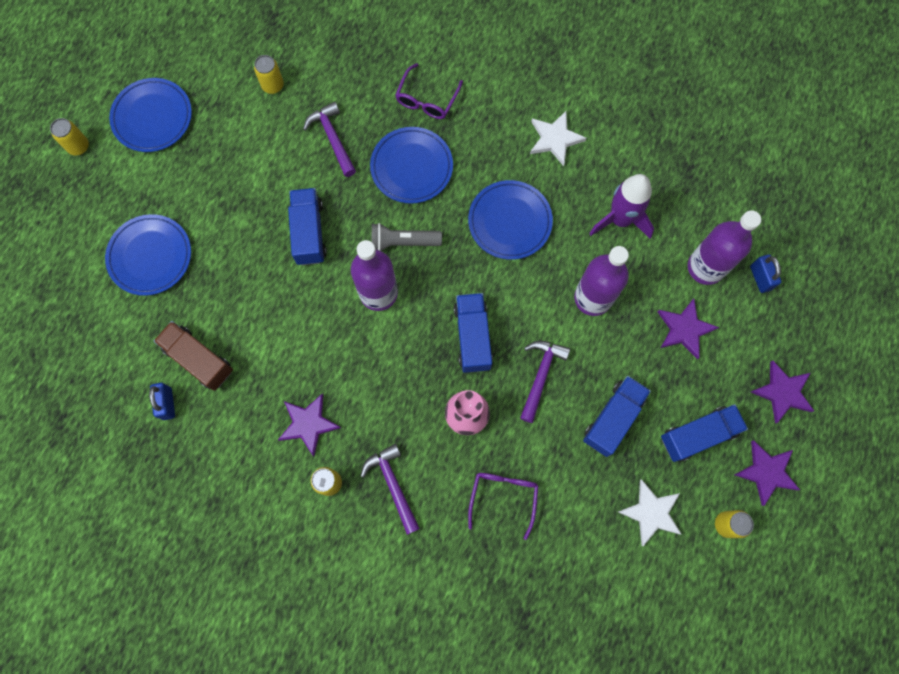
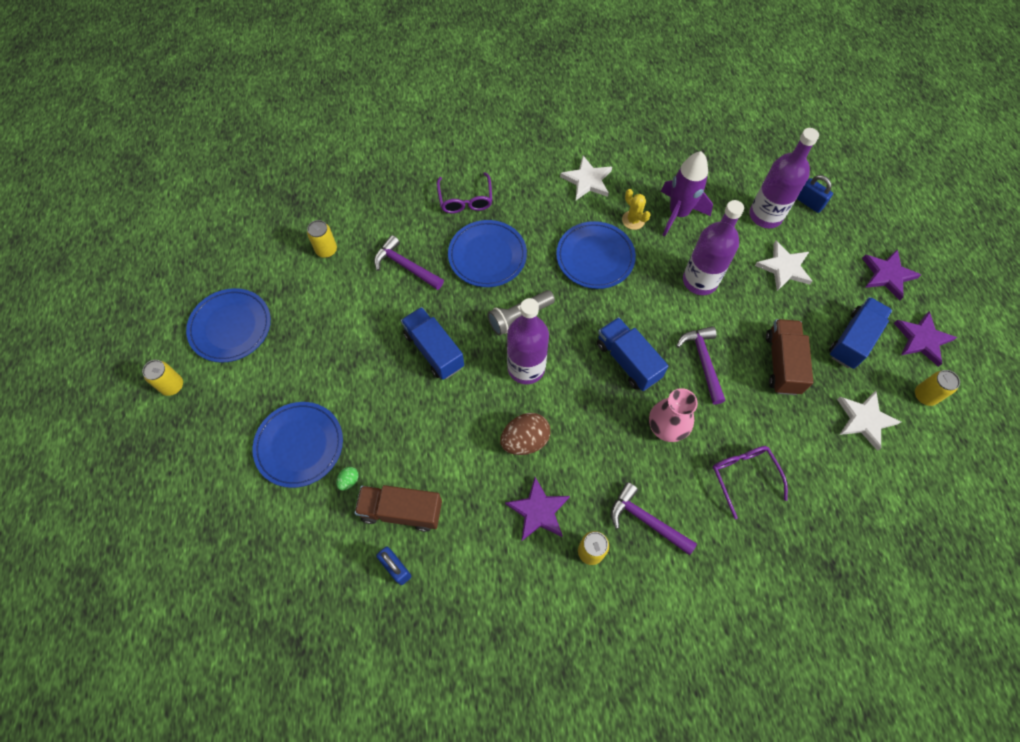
camera: 30 degrees left, 10 degrees down
(172, 309) = (349, 481): none -> green egg
(336, 357) = (525, 440): none -> brown egg
(571, 203) = (633, 220): none -> yellow cactus
(613, 418) = (782, 363): blue truck -> brown truck
(684, 329) = (784, 268): purple star -> white star

